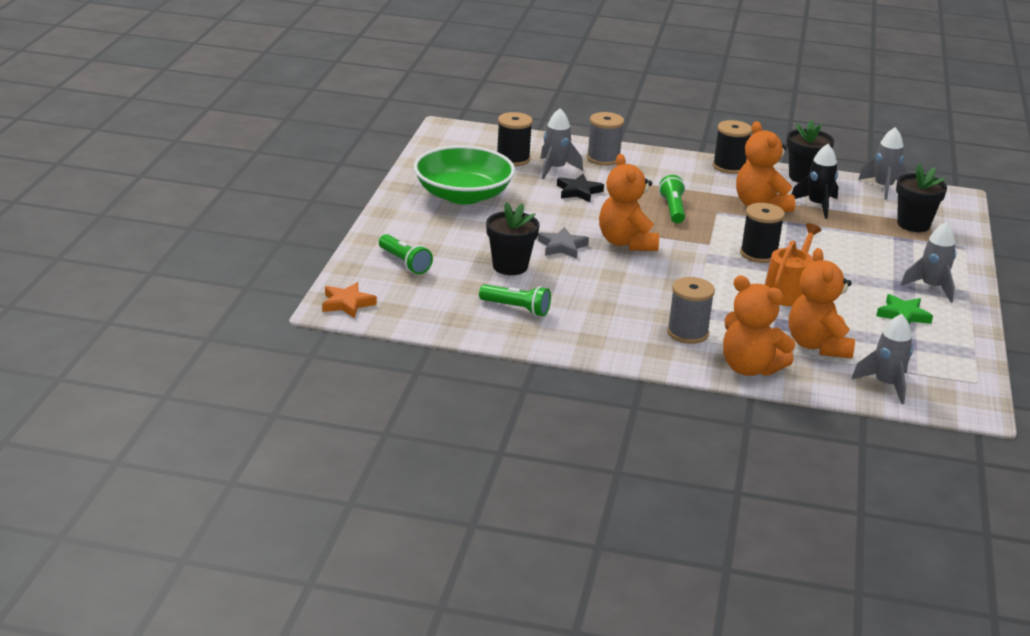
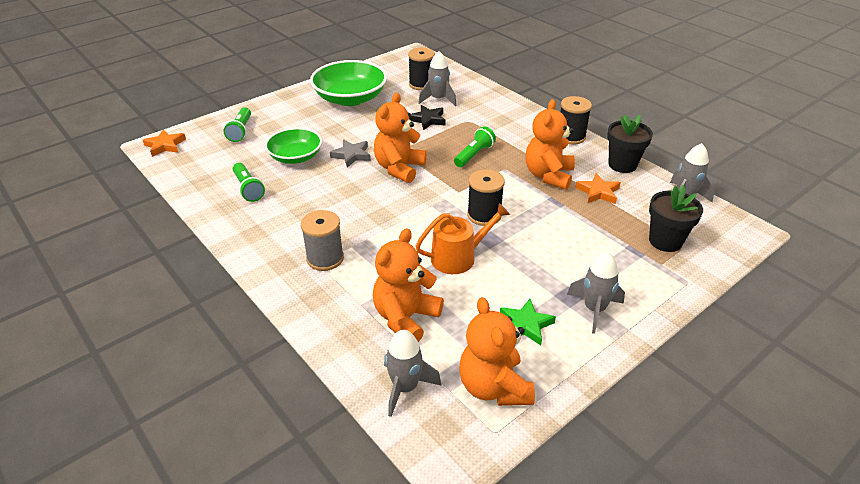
camera: 40 degrees right, 10 degrees up
(510, 266) = (296, 157): black flower pot -> green bowl
(603, 158) = (483, 102): grey spool -> none
(750, 368) = (320, 312): orange teddy bear -> orange teddy bear (494, 387)
(817, 205) = (598, 192): black rocket -> orange star

